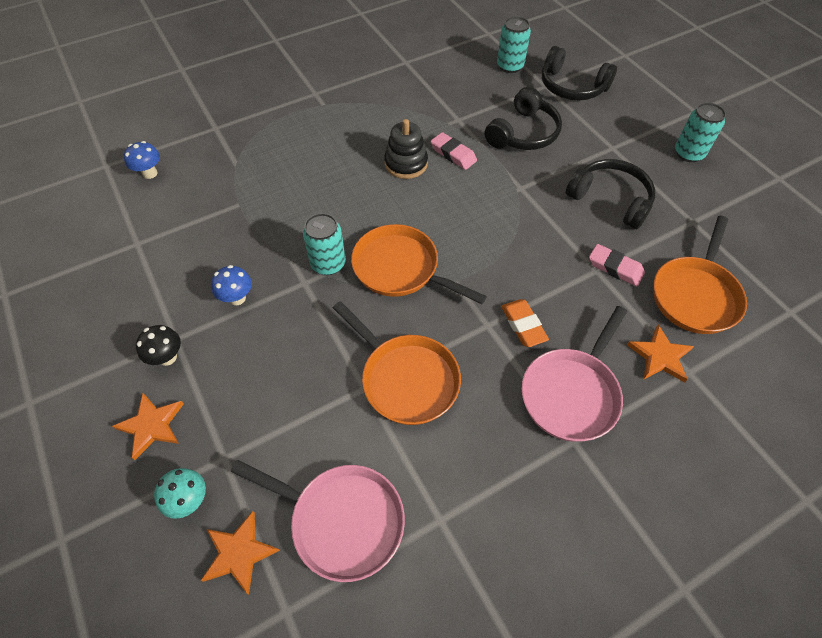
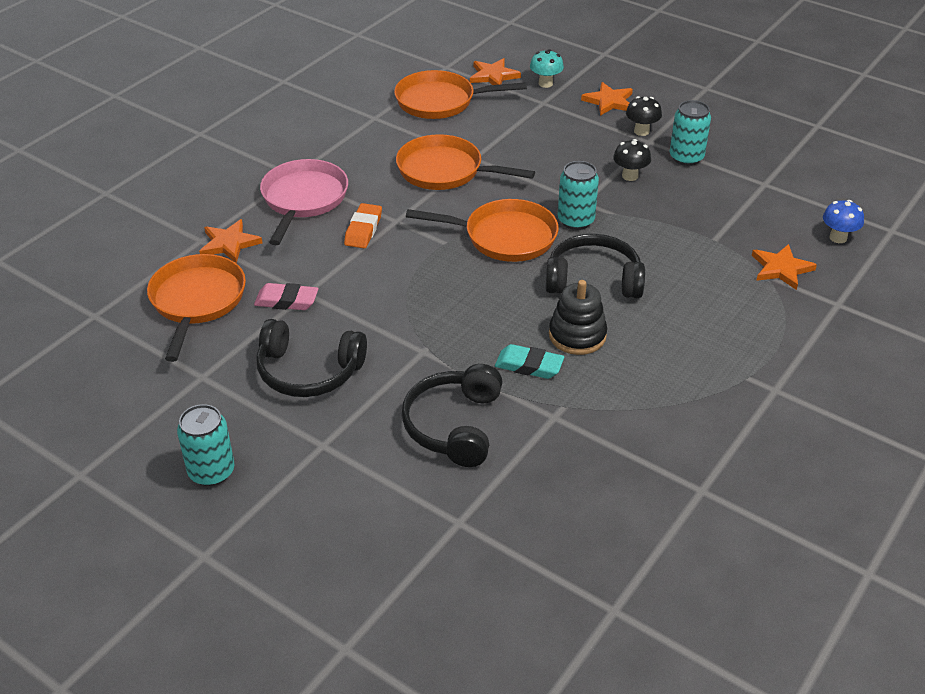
camera: 155 degrees right, 15 degrees down
(220, 164) = (781, 269): none -> orange star
(237, 298) = (630, 176): blue mushroom -> black mushroom
(341, 520) = (440, 101): pink pan -> orange pan
(453, 154) = (529, 366): pink eraser -> turquoise eraser
(510, 66) = (534, 543): turquoise can -> turquoise can (686, 158)
(523, 325) = (363, 230): orange eraser -> orange eraser turned 60 degrees clockwise
(571, 87) = (416, 535): black headphones -> black headphones (593, 279)

